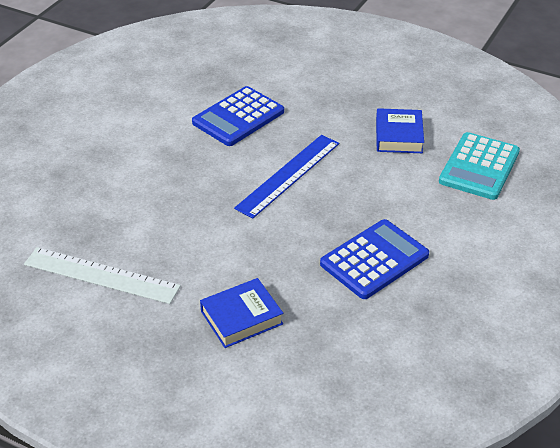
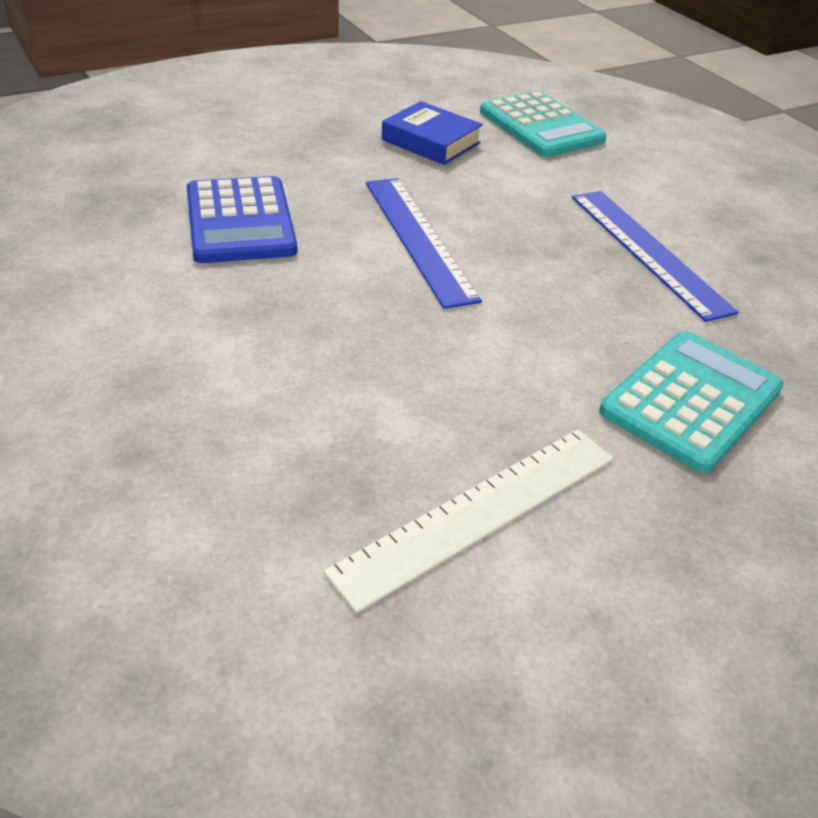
camera: 60 degrees left, 0 degrees up
(241, 317) = (691, 401): blue book -> turquoise calculator
(374, 260) = (648, 251): blue calculator -> blue ruler

